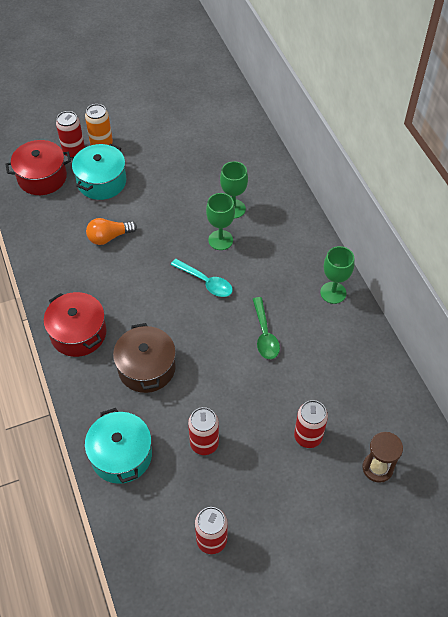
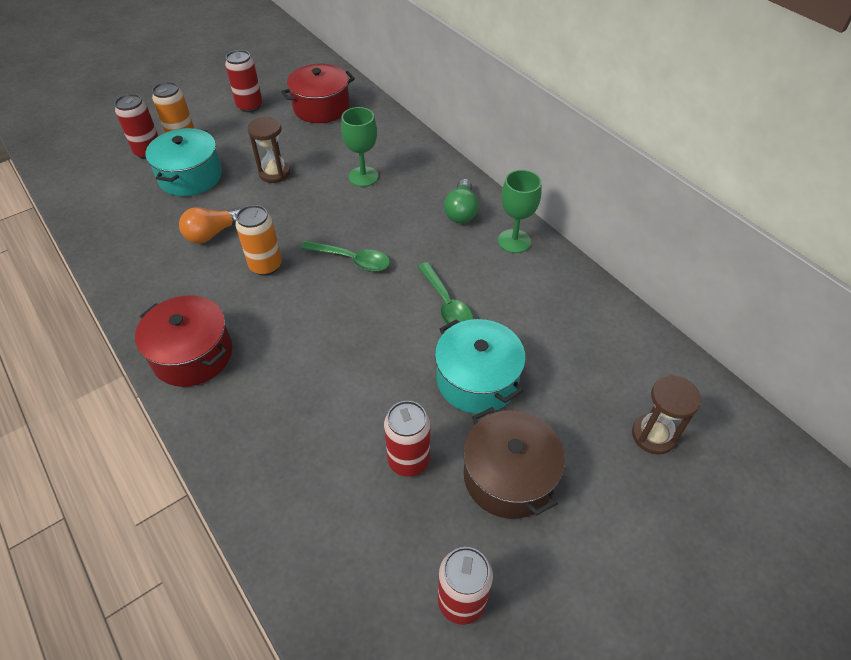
camera: 15 degrees left, 5 degrees down
(42, 177) = (111, 185): red pot -> red pot (321, 107)
(121, 455) = (291, 506): turquoise pot -> turquoise pot (477, 380)
(142, 273) = (266, 265): none -> orange can
(146, 368) = (300, 378): brown pot -> brown pot (508, 476)
(165, 191) = (274, 173): none -> brown hourglass
(206, 282) = (352, 260): turquoise spoon -> green spoon
(220, 240) = (357, 211): green goblet -> none
(300, 257) = (461, 211): none -> green light bulb
(308, 436) = (547, 416): red can -> red can (250, 106)

